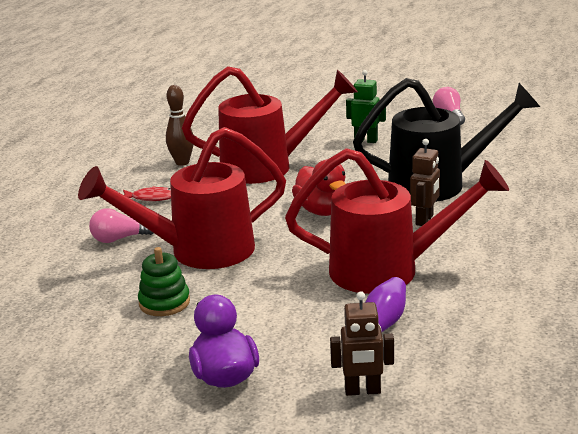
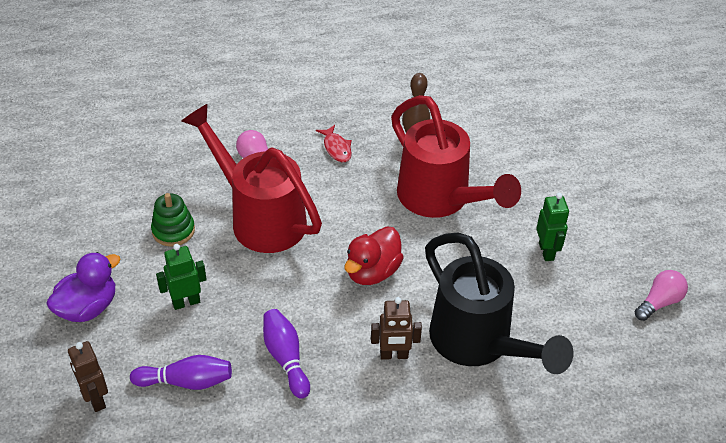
camera: 60 degrees right, 20 degrees up
(273, 312) = (186, 302): none -> green robot
(390, 270) = (286, 358): red watering can -> purple bowling pin

